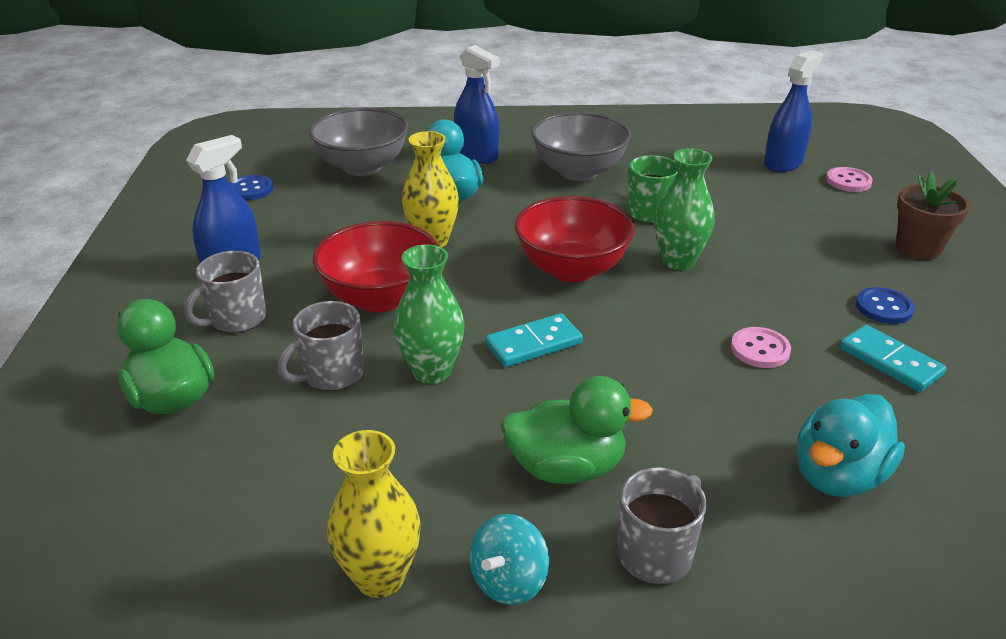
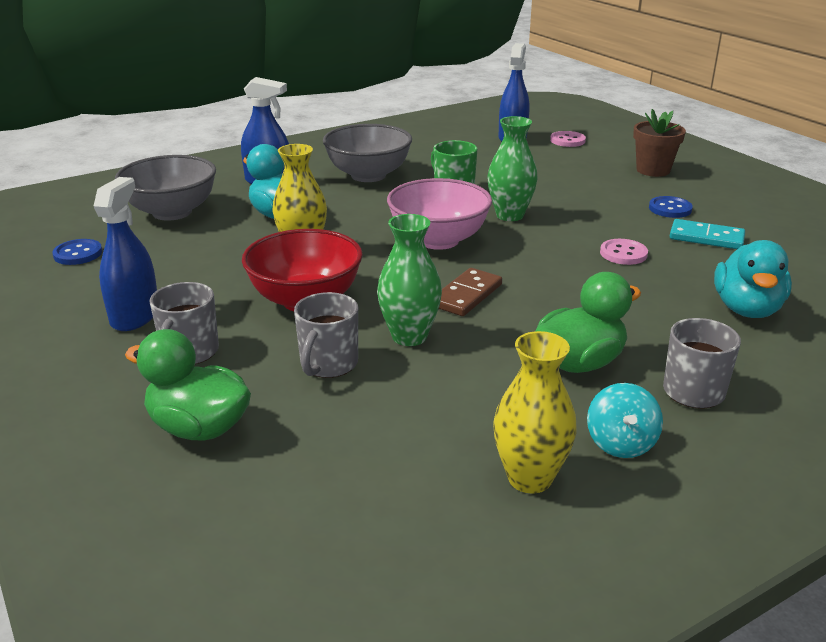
camera: 30 degrees left, 5 degrees down
(533, 344) = (466, 295): turquoise domino -> brown domino
(571, 269) = (438, 240): red bowl -> pink bowl

